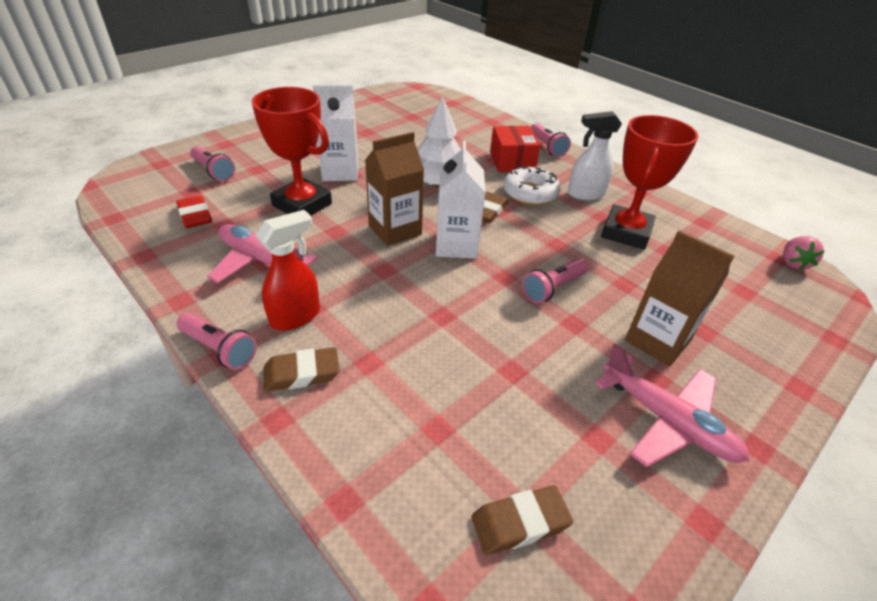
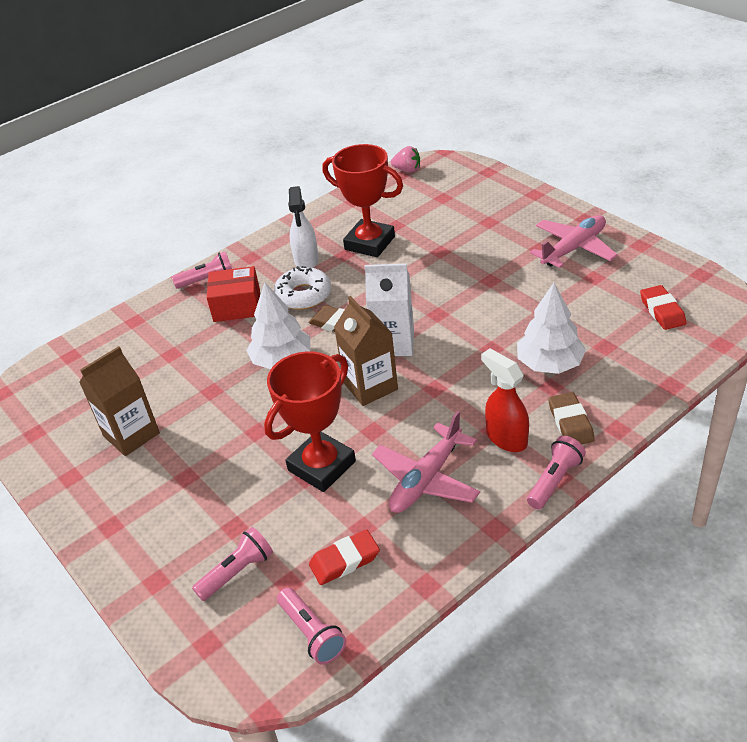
camera: 80 degrees left, 0 degrees up
(340, 172) = (249, 443): white carton -> none
(409, 365) = (549, 364): none -> white tree
(520, 523) = (662, 311): brown eraser -> red eraser
(553, 288) = (450, 288): pink flashlight -> pink flashlight (312, 633)
(657, 340) = (502, 243): brown carton -> brown carton (131, 434)

